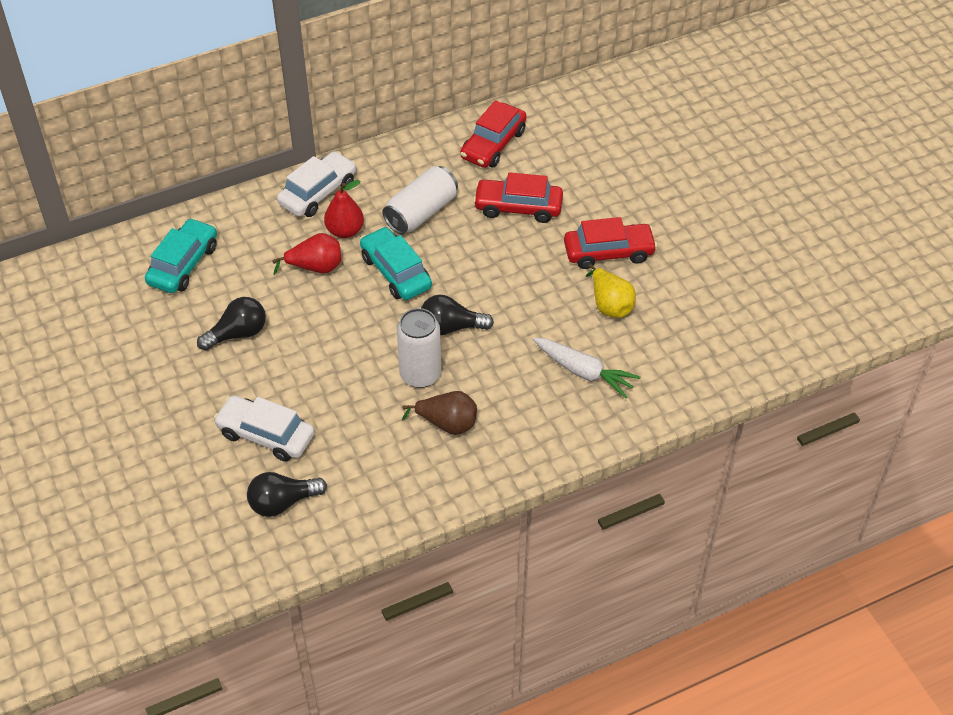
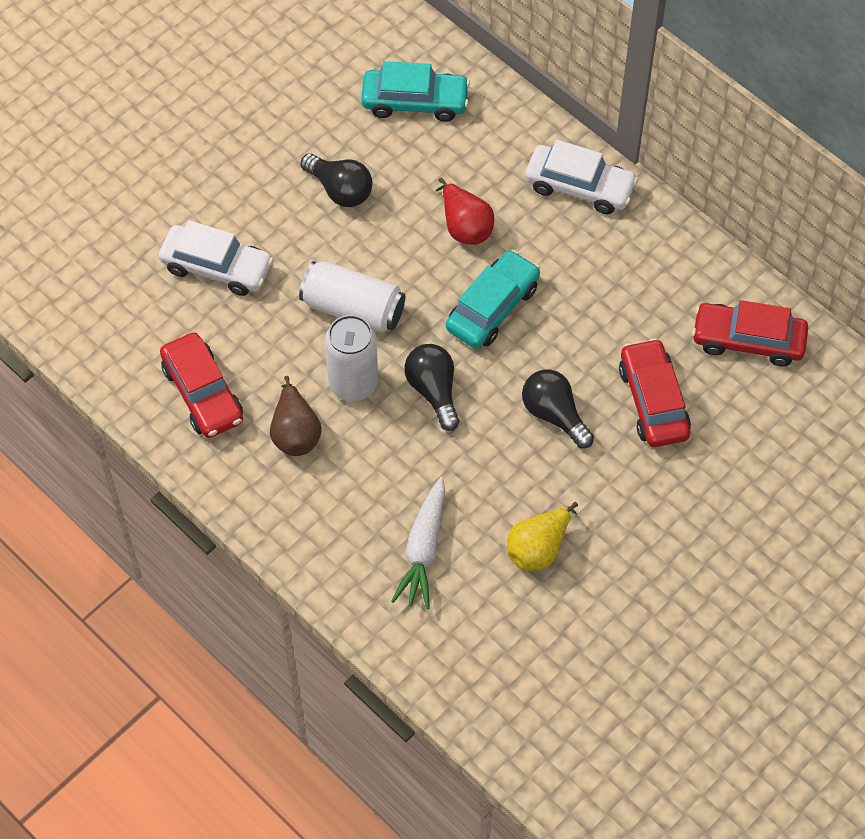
camera: 70 degrees right, 10 degrees up
(266, 435) = (217, 267): white car -> white car turned 105 degrees clockwise
(282, 502) = (138, 314): black light bulb -> black light bulb (554, 414)
(345, 231) = (532, 235): red pear -> none
(421, 212) = (597, 302): white can -> white can (353, 309)
(608, 252) = (623, 523): red car -> red car (203, 393)

